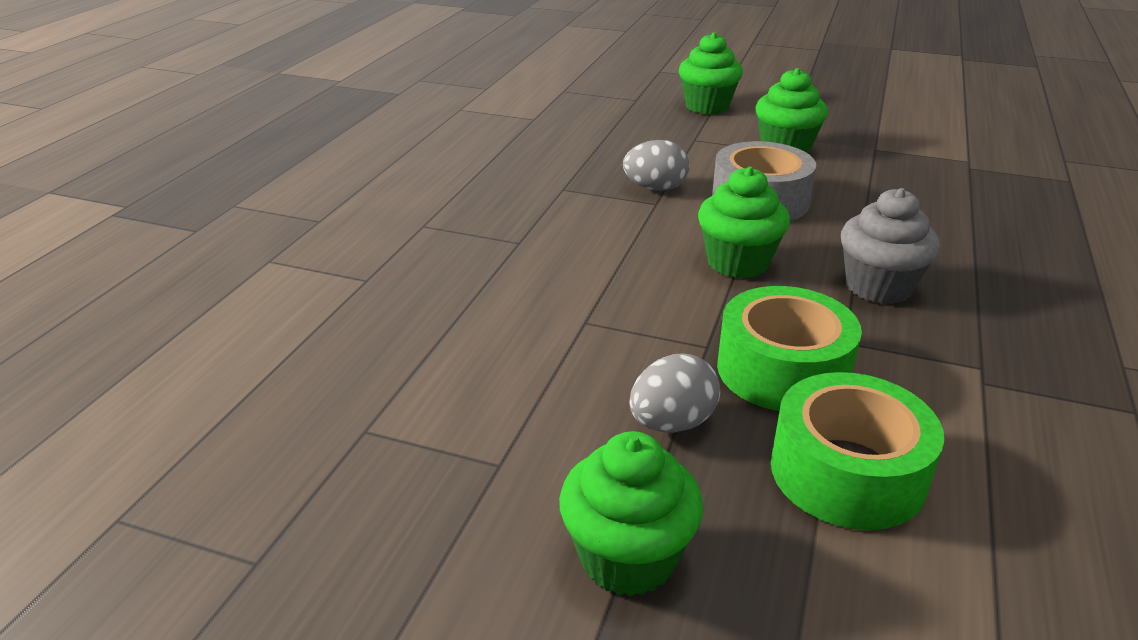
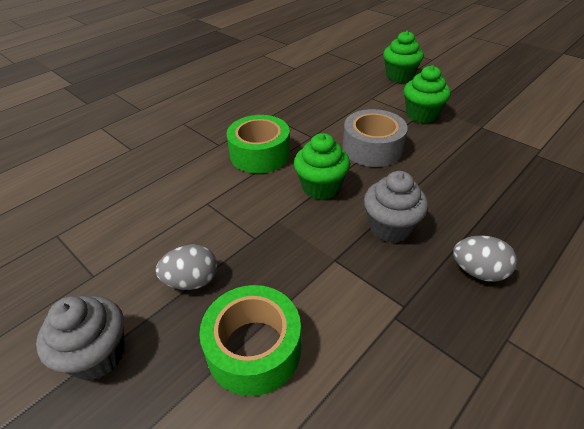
camera: 25 degrees right, 10 degrees up
(627, 558) = (98, 355): green cupcake -> grey cupcake
(655, 188) = (319, 126): grey egg -> grey egg (478, 271)
(782, 370) = (280, 267): green tape -> green tape (260, 154)

